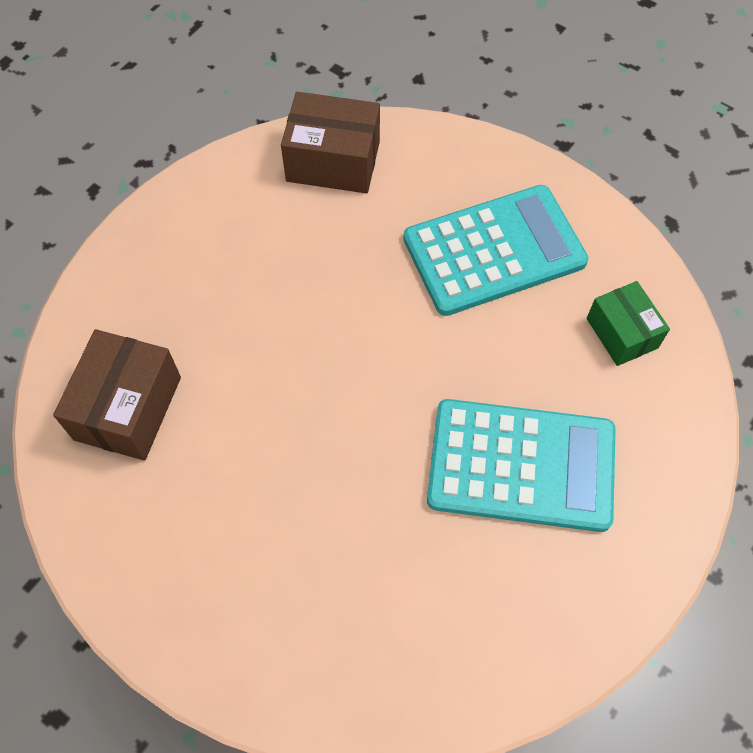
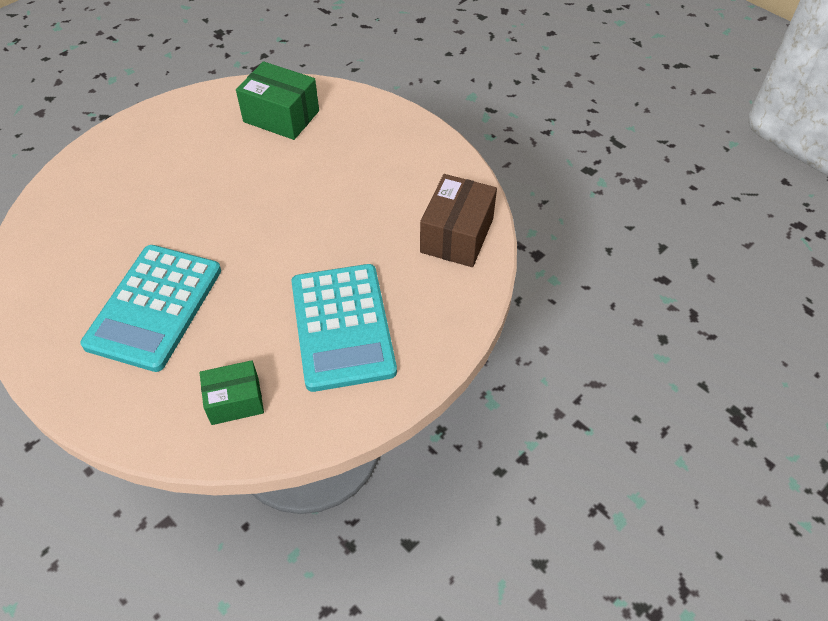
camera: 100 degrees right, 10 degrees down
(128, 408) = (281, 116): brown box -> green box

